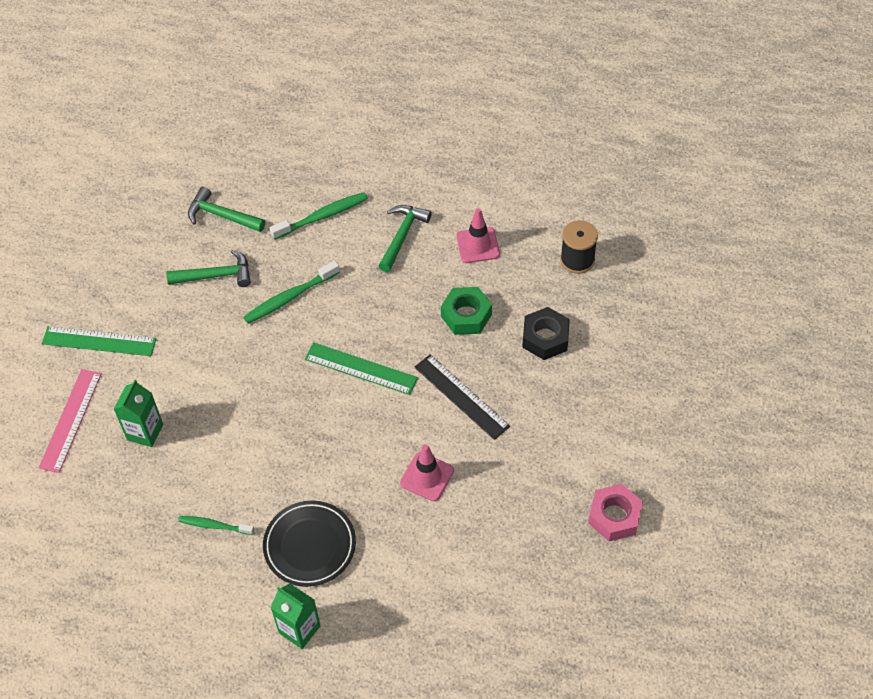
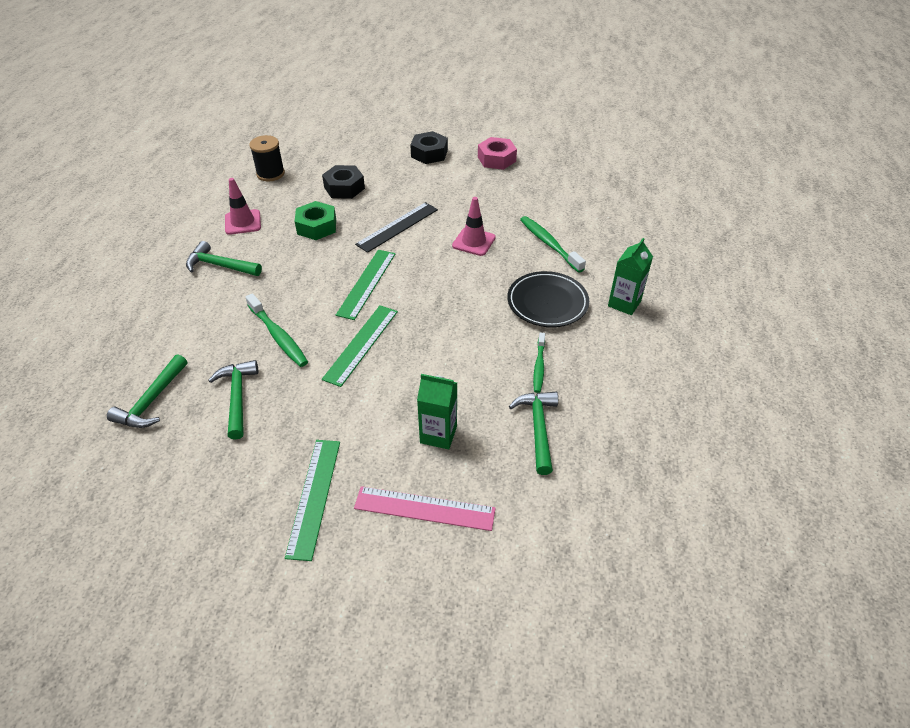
camera: 95 degrees left, 10 degrees down
(136, 516) = (538, 429): none -> green hammer
(269, 367) = (361, 344): none -> green ruler
(322, 216) = (179, 320): green toothbrush -> green toothbrush (549, 244)
(628, 433) = (429, 153): none -> black nut

